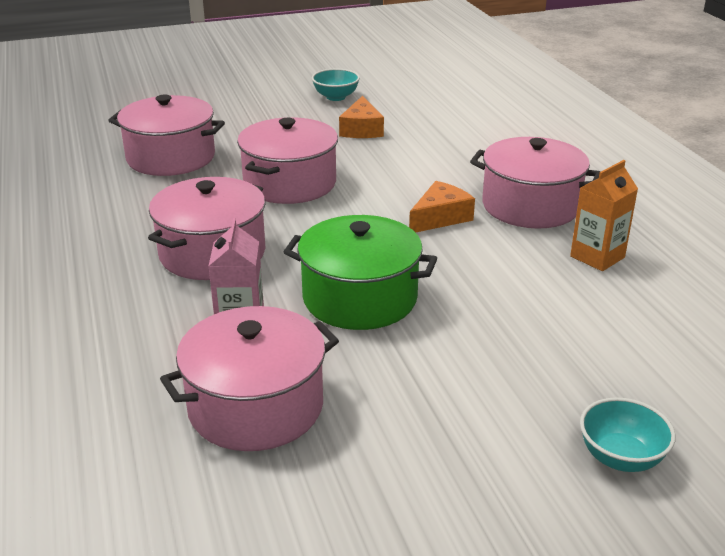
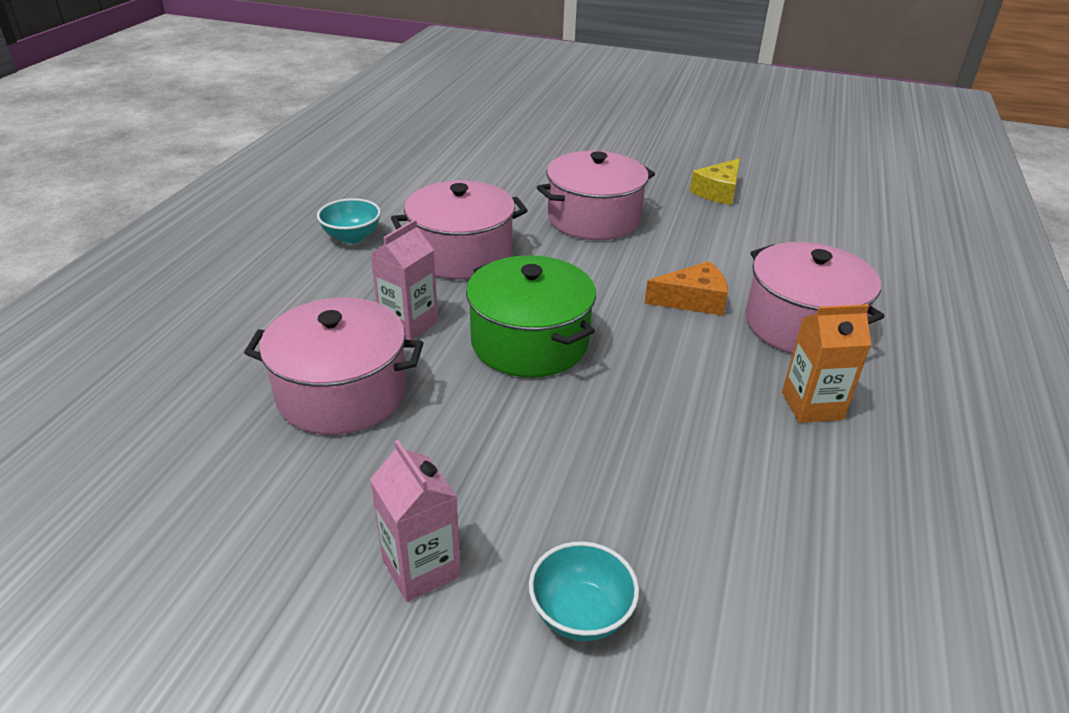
camera: 35 degrees right, 5 degrees up
(171, 158) = (525, 164): pink pot -> none
(336, 97) = (730, 154): turquoise bowl -> turquoise bowl (352, 237)
(361, 129) = (718, 192): orange cheese -> yellow cheese
(486, 492) = (421, 568): none -> pink carton

